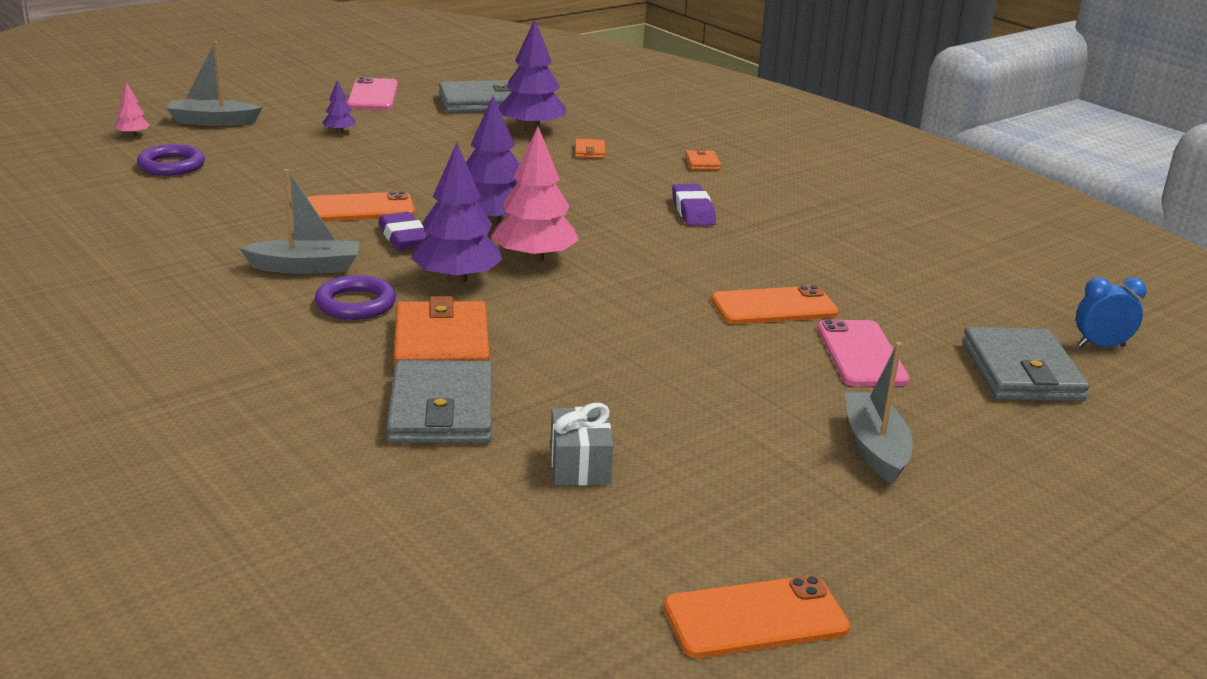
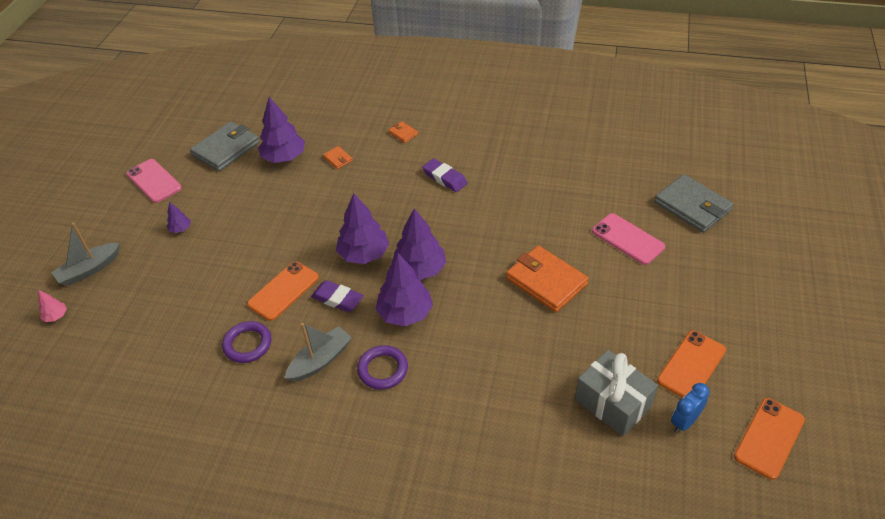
camera: 35 degrees left, 20 degrees up
(171, 165) = (123, 328): purple ring -> purple ring (247, 344)
(441, 345) = (460, 368): orange wallet -> orange wallet (546, 281)
(441, 410) = (517, 414): grey wallet -> none
(534, 258) = (420, 269): pink tree -> purple tree
(580, 465) = (613, 403): grey gift -> grey gift, size x1.56
(774, 307) = (560, 230): orange phone -> orange phone (691, 365)
(875, 448) = (697, 299): grey boat -> none
(1101, 346) = (700, 167): blue clock -> blue clock (684, 422)

